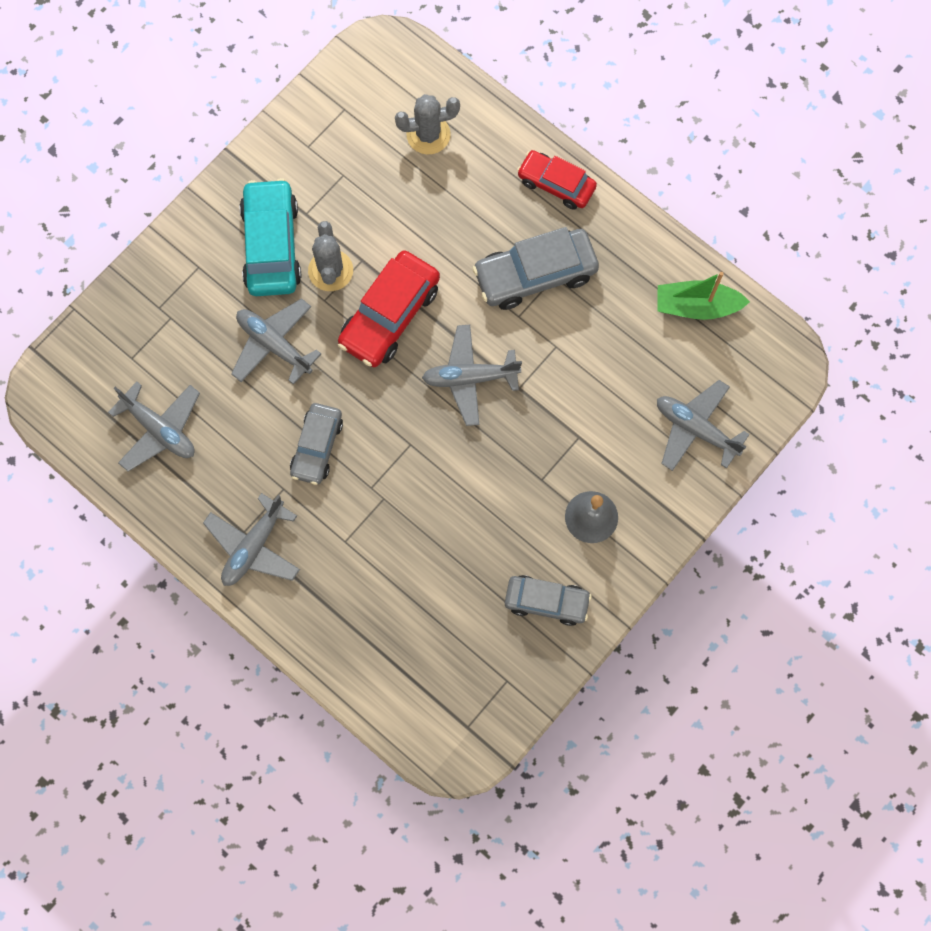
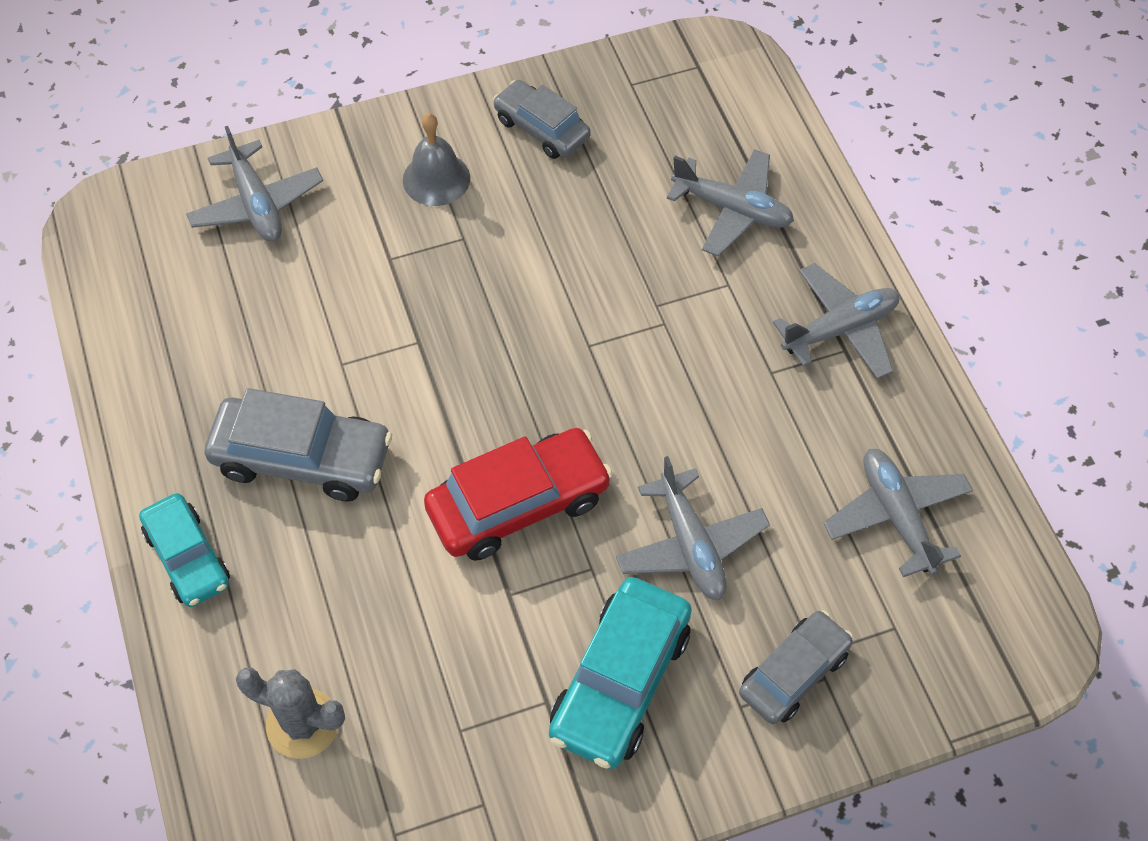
camera: 150 degrees left, 15 degrees down
(317, 447) = (704, 397): grey car -> grey car (793, 673)
(330, 270) = (559, 603): grey cactus -> none
(470, 378) = (469, 381): grey plane -> grey plane (732, 210)
(556, 184) = (188, 557): red car -> turquoise car
(696, 306) = (145, 324): green boat -> none

